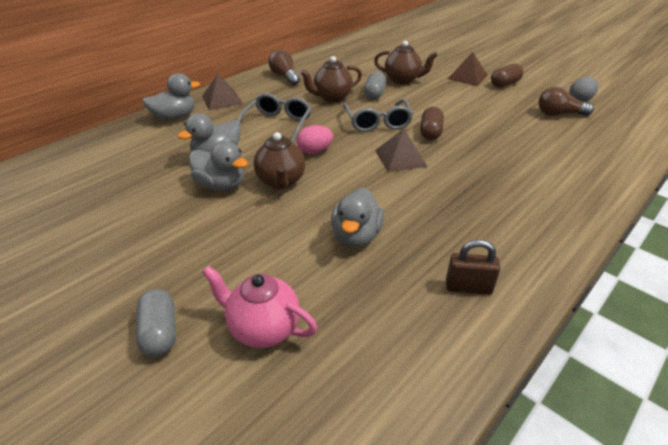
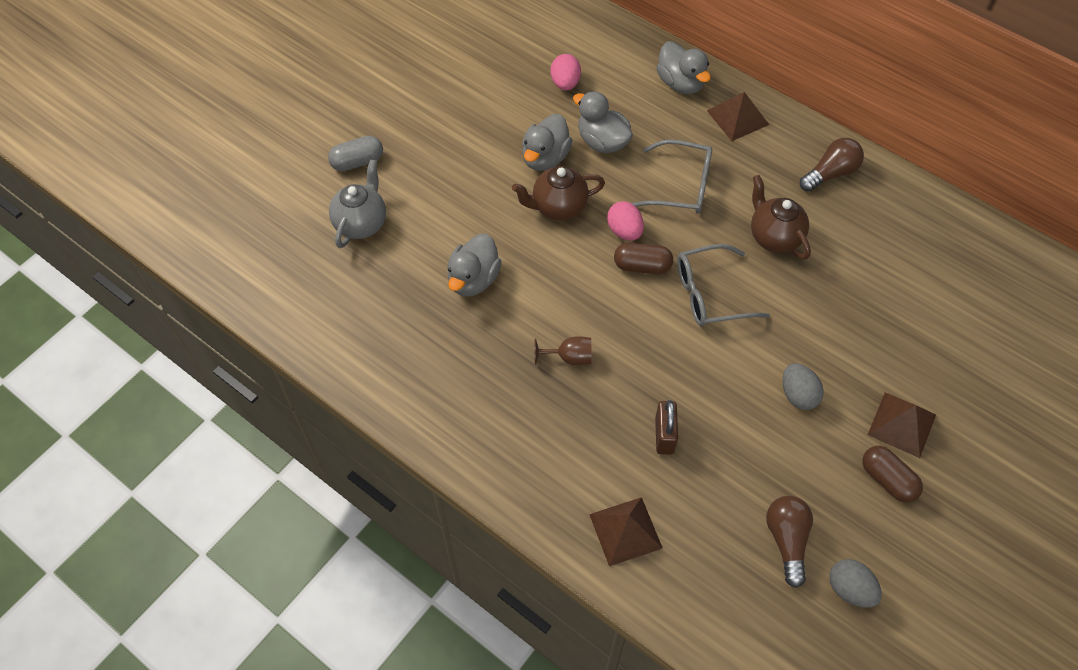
camera: 85 degrees right, 20 degrees up
(137, 169) = (565, 83): none -> pink egg
(263, 328) = (361, 223): pink teapot -> grey teapot
(356, 236) = (473, 279): grey duck -> grey duck turned 75 degrees counterclockwise
(374, 94) = (799, 289): grey capsule -> none
(400, 158) = (623, 319): brown pyramid -> brown pyramid (625, 531)
(402, 80) = (861, 327): brown teapot -> none
(430, 132) = (693, 356): brown capsule -> brown capsule (642, 266)
(439, 185) = (569, 357): none -> brown goblet
(454, 101) = (798, 395): none -> grey egg
(468, 287) = (408, 369): brown padlock -> brown padlock (664, 435)

